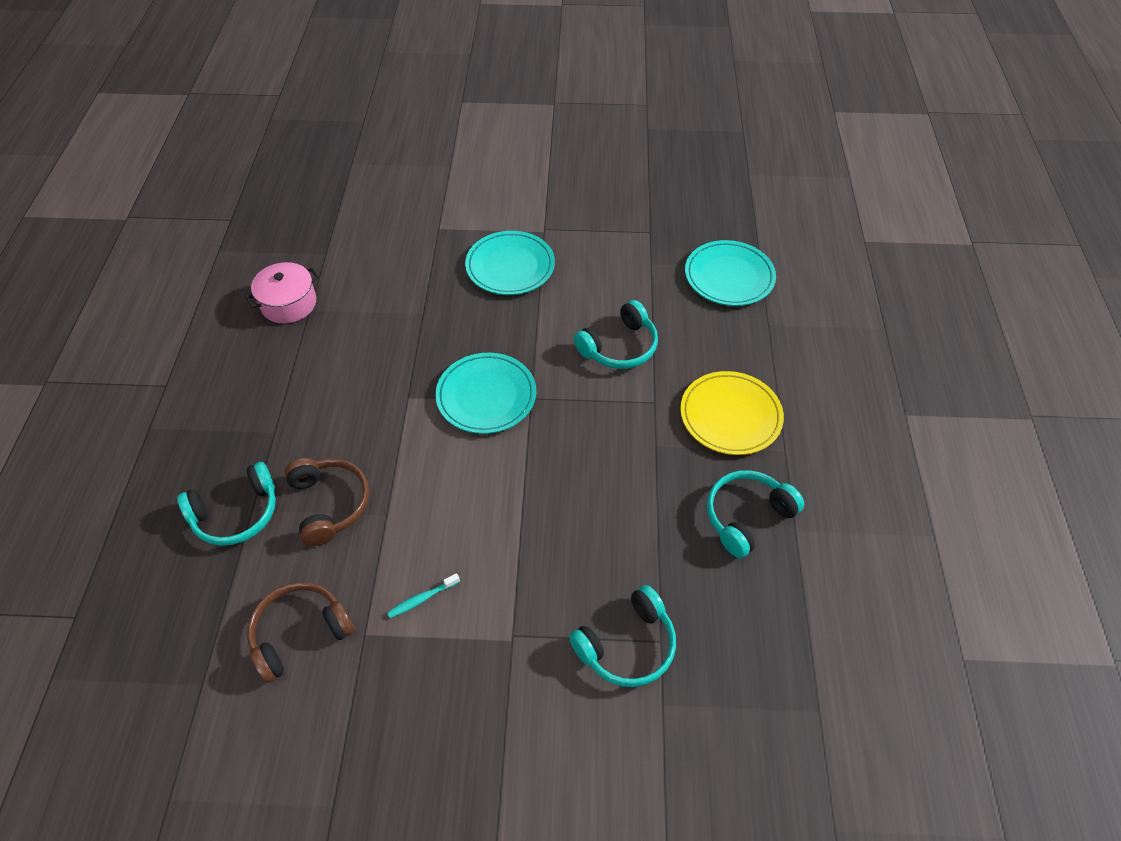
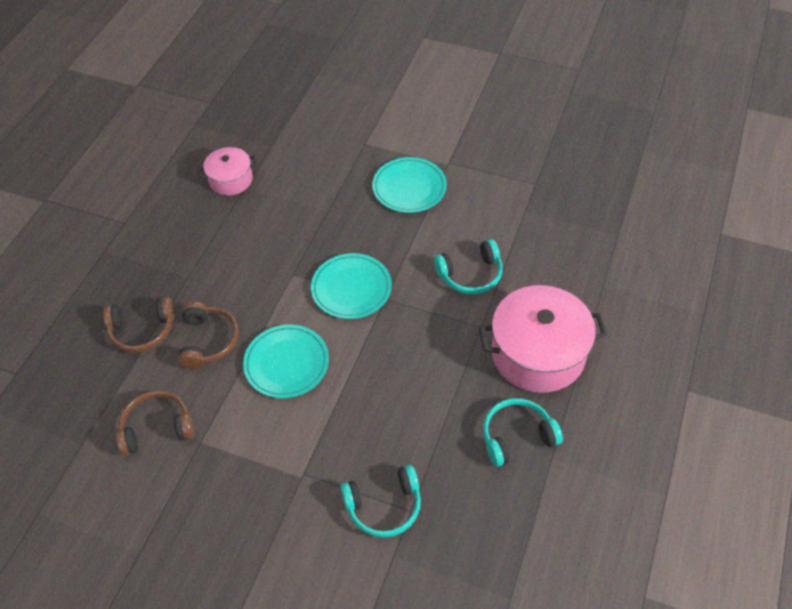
camera: 20 degrees right, 0 degrees up
(236, 513) = (142, 330): turquoise headphones -> brown headphones
(422, 599) = (248, 428): turquoise toothbrush -> none
(729, 276) = (586, 237): turquoise plate -> turquoise plate (286, 363)
(730, 416) = (538, 353): yellow plate -> pink pot

